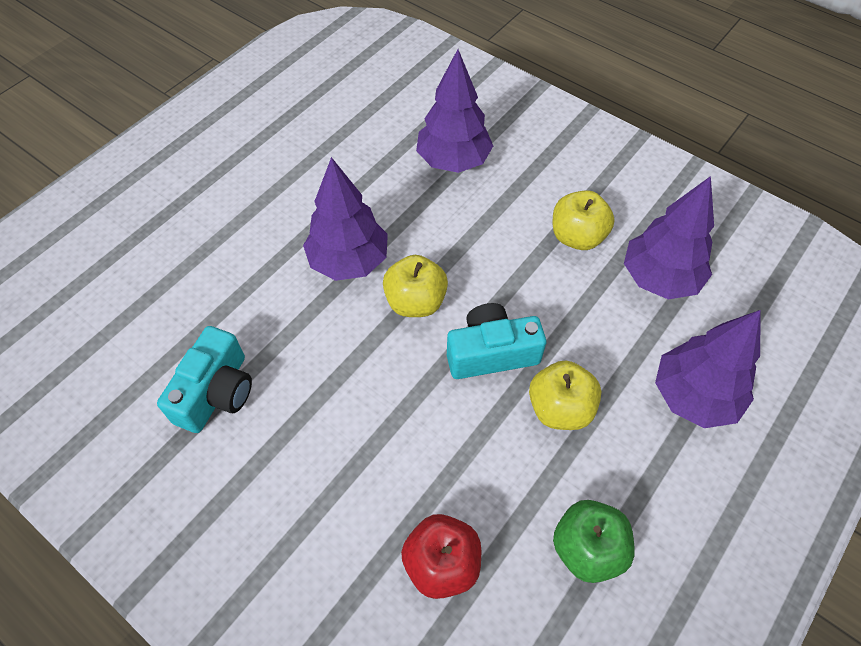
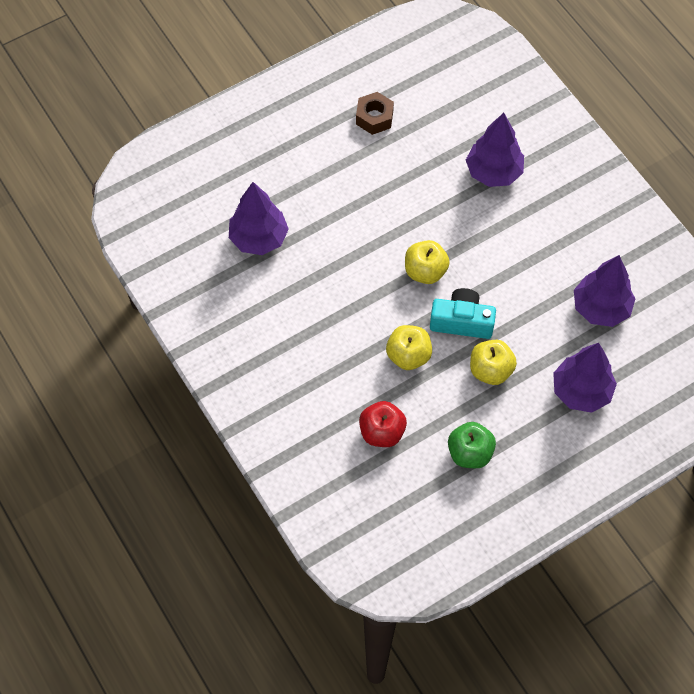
camera: 20 degrees right, 5 degrees up
(216, 392) = (278, 291): turquoise camera -> none
(284, 141) = (374, 117): none -> brown nut
(349, 261) = (390, 228): purple tree -> purple tree (258, 238)
(577, 237) = (557, 260): yellow apple -> yellow apple (408, 356)

